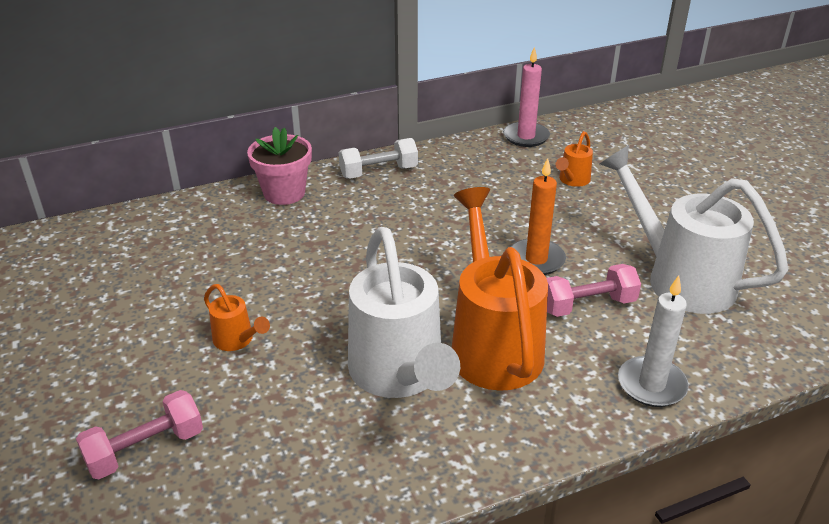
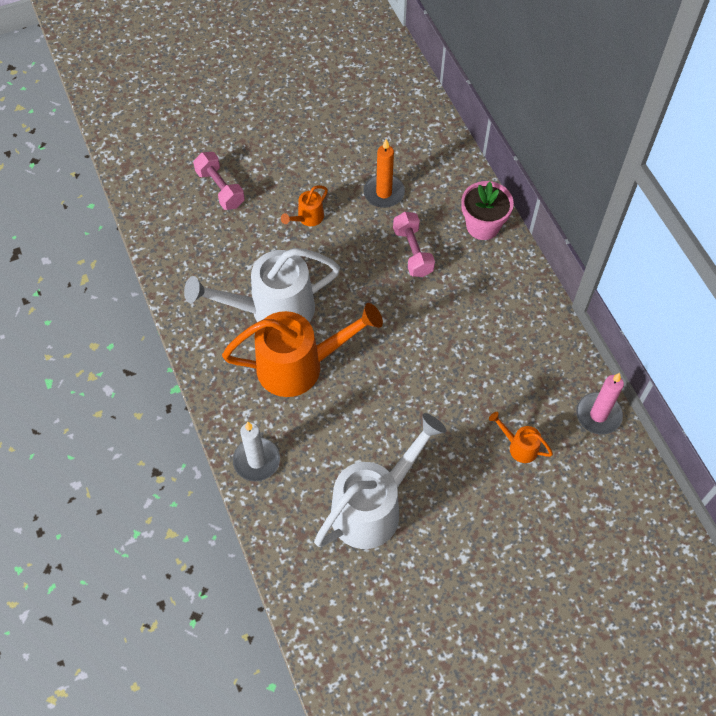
camera: 90 degrees right, 25 degrees up
(378, 172) = (521, 291): white dumbbell -> none
(536, 260) = (397, 403): orange candle -> orange candle (384, 193)
(587, 305) = (341, 433): pink dumbbell -> pink dumbbell (412, 252)

